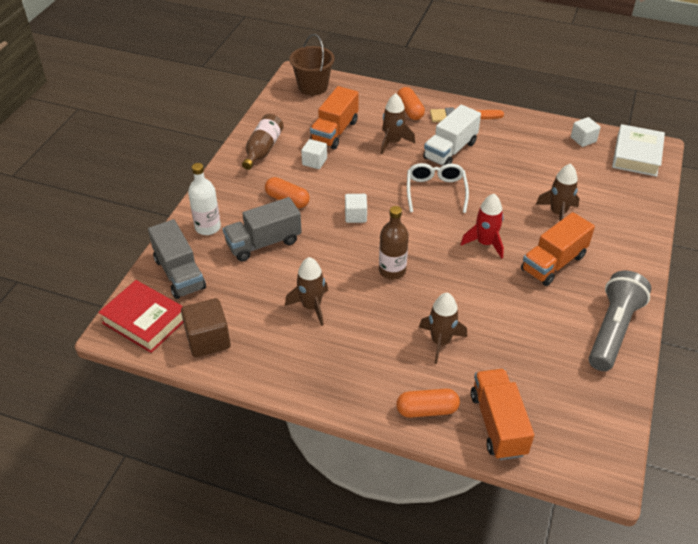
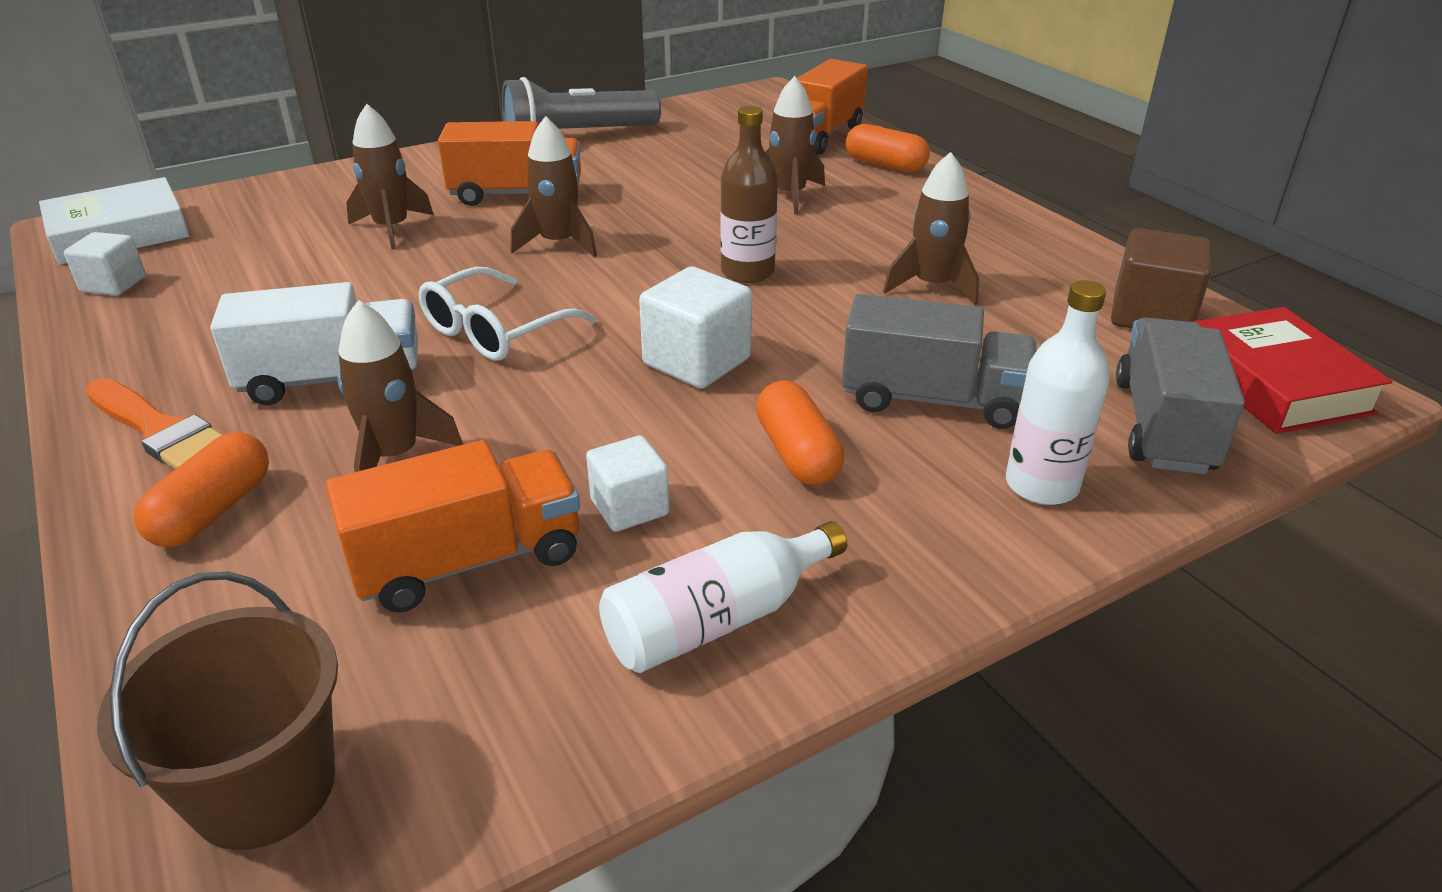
camera: 140 degrees left, 10 degrees down
(263, 149) = (717, 620): brown bottle -> white bottle
(355, 216) = (696, 361): white cube -> white cube, size x1.56
(485, 243) = (558, 243): red rocket -> brown rocket

